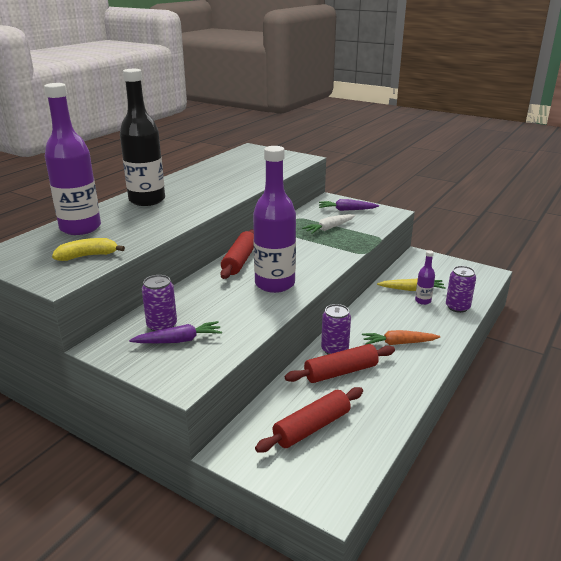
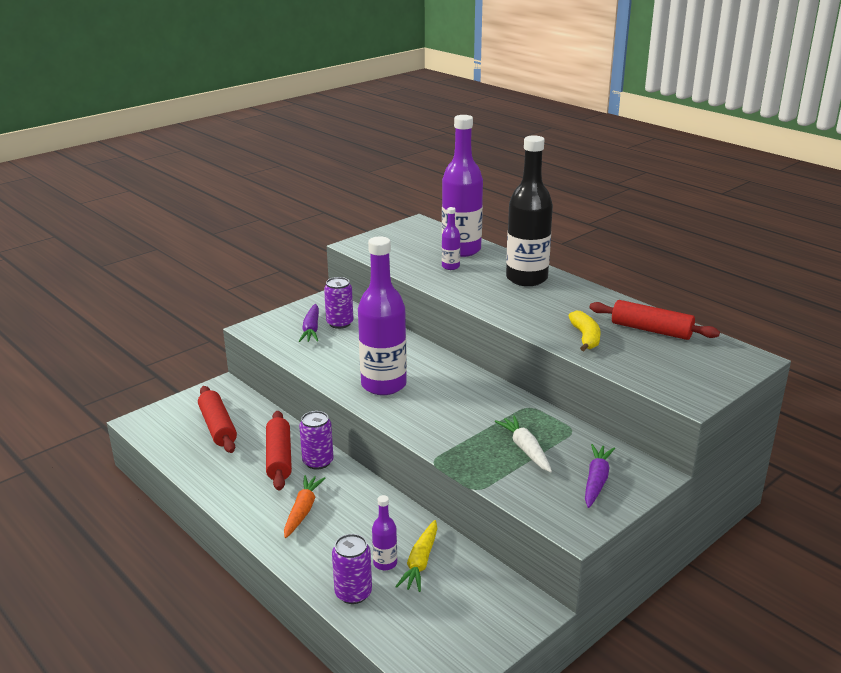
camera: 105 degrees right, 0 degrees up
(88, 256) = (396, 254): yellow banana -> yellow banana (585, 337)
(122, 228) = (450, 266): none -> purple bottle
(239, 261) = (449, 370): red rolling pin -> red rolling pin (651, 330)

